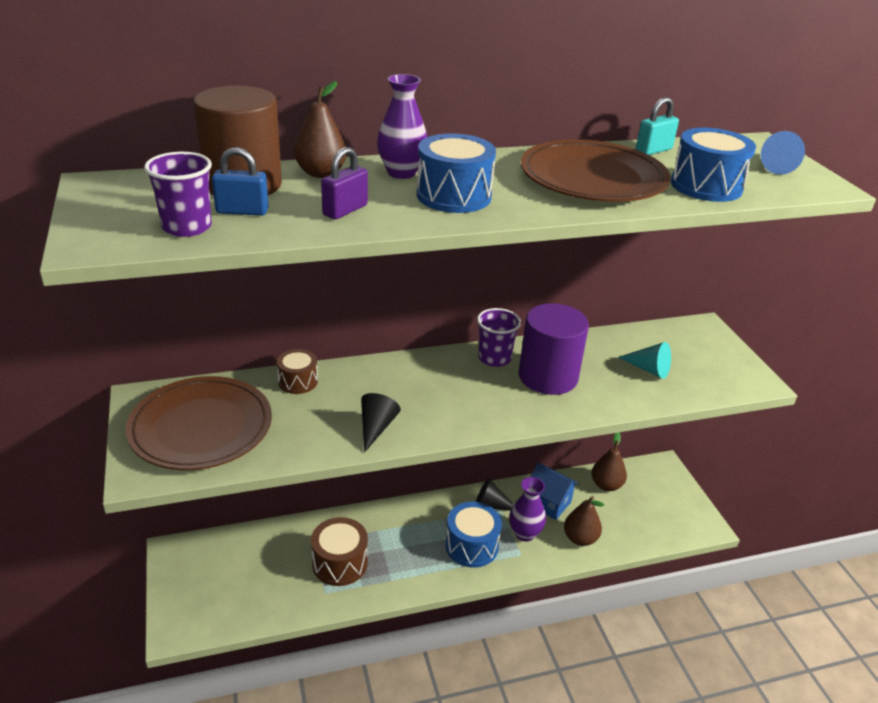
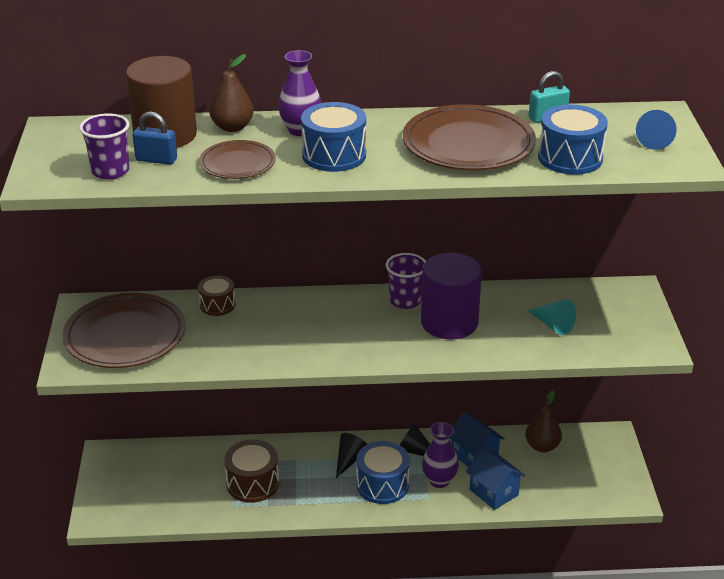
camera: 15 degrees right, 0 degrees up
(345, 210) = (237, 163): purple padlock -> brown plate
(376, 428) = (273, 351): black cone -> black cone (349, 460)
(580, 538) = (493, 492): brown pear -> blue house

